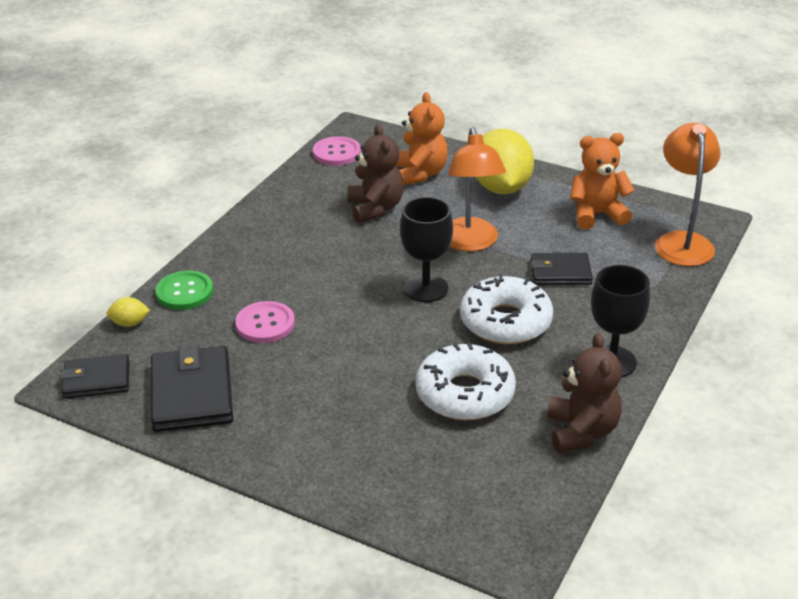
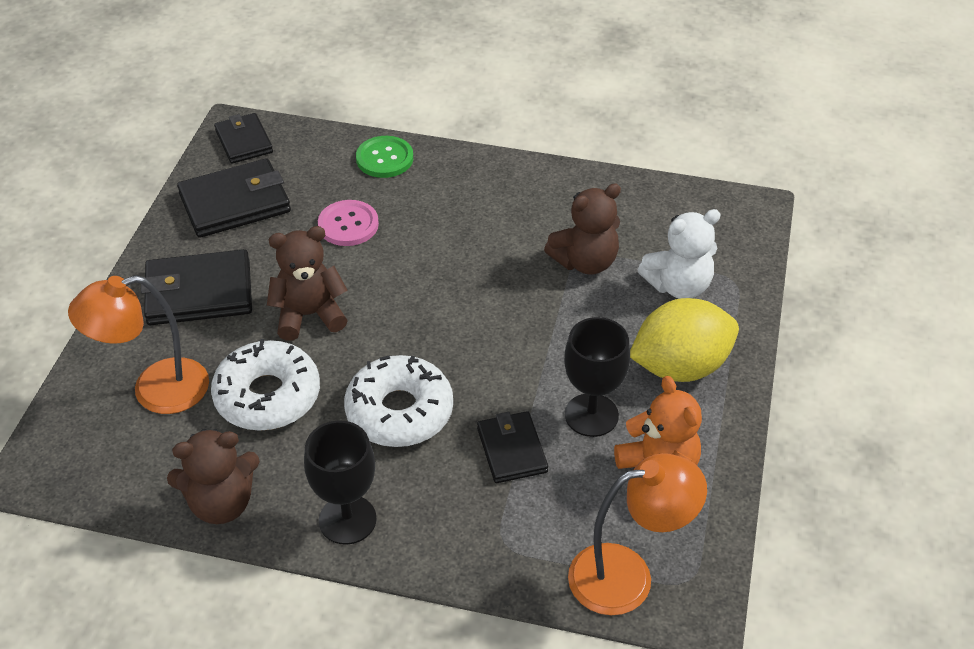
camera: 75 degrees right, 10 degrees up
(130, 323) = (327, 138): yellow lemon -> none
(312, 428) = (199, 292): none -> black wallet
(337, 153) = (690, 206): pink button -> none
(374, 359) = (309, 315): none -> brown teddy bear
(420, 173) = (678, 286): orange teddy bear -> white teddy bear
(426, 288) = (442, 333): black goblet -> black goblet (591, 415)
(471, 243) = (545, 357): orange lamp -> orange lamp (155, 391)

